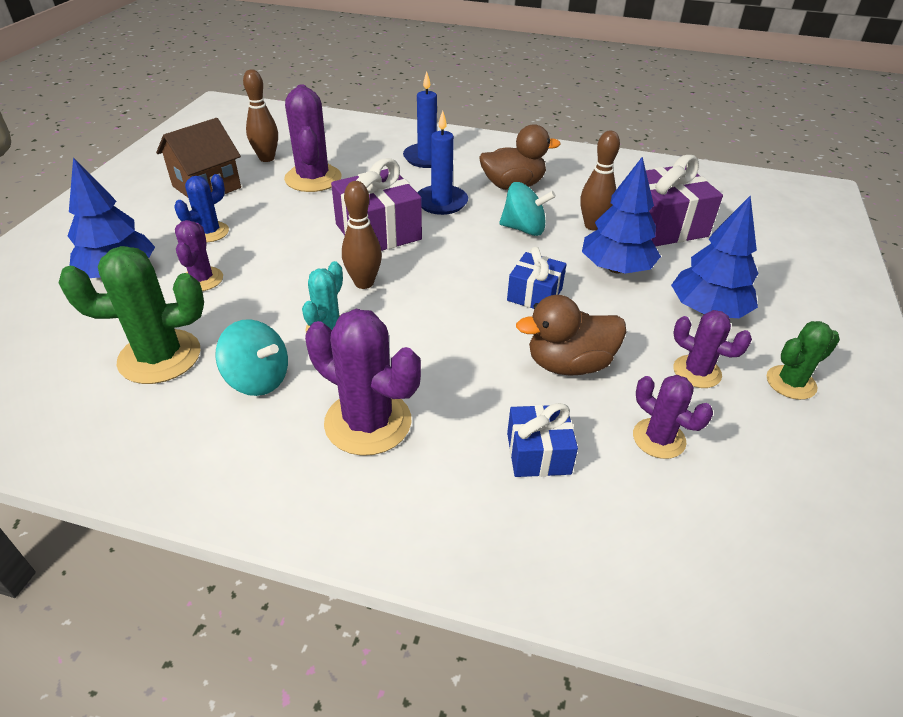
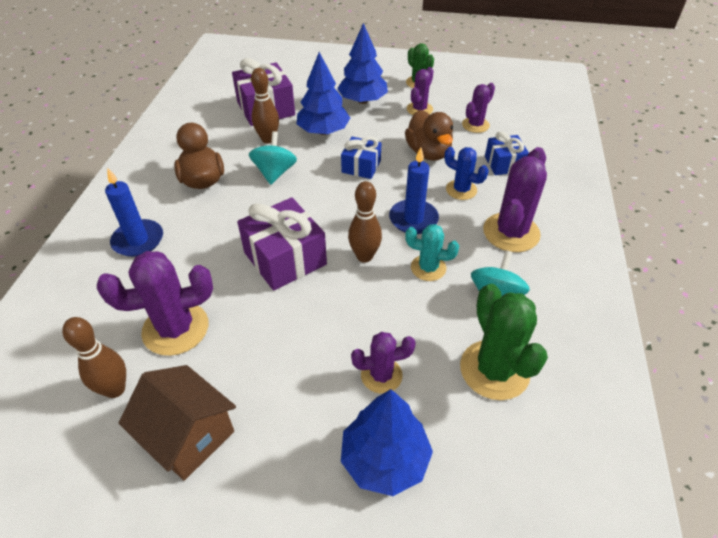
camera: 95 degrees left, 5 degrees up
(209, 232) = (295, 397): blue cactus -> blue cactus (461, 190)
(441, 202) = (231, 222): blue candle -> blue candle (413, 219)

